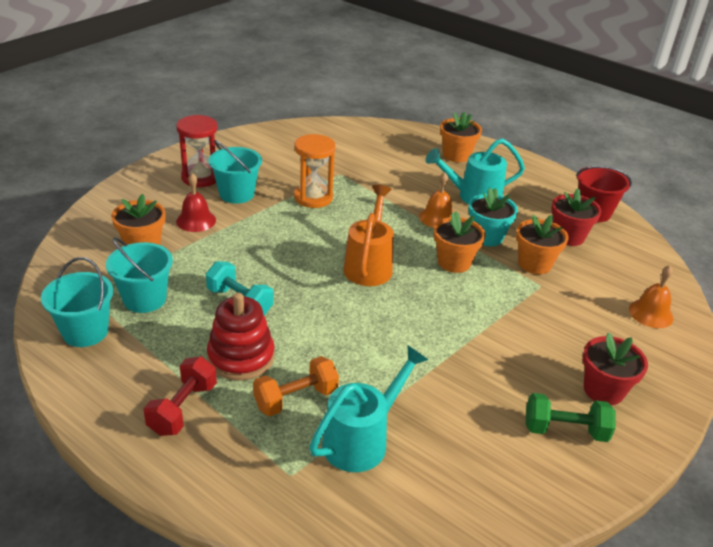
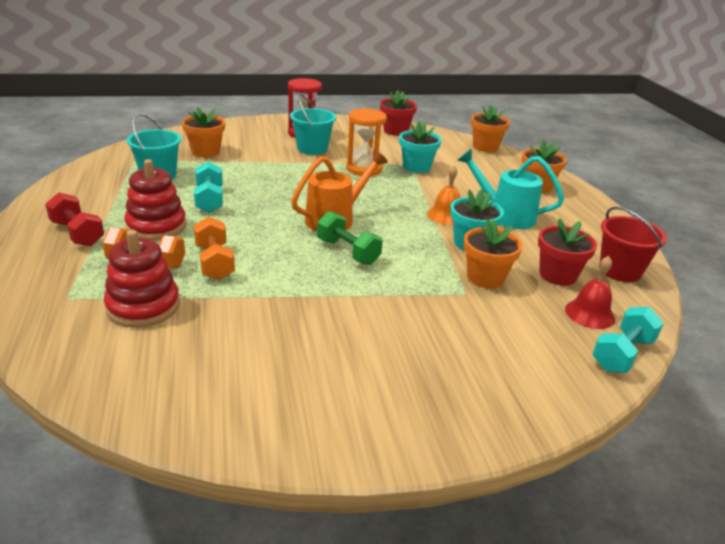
camera: 40 degrees right, 5 degrees down
(85, 332) = (100, 176): turquoise bucket -> none
(183, 409) = (77, 233): red dumbbell -> red dumbbell turned 75 degrees clockwise
(196, 220) = (260, 152): red bell -> red bell (589, 314)
(347, 363) = (215, 262): none -> orange dumbbell
(350, 175) = (416, 167): none -> turquoise flower pot
(362, 440) = (143, 306): turquoise watering can -> red stacking toy
(454, 262) = (409, 246): orange flower pot -> orange flower pot (485, 147)
(565, 430) = (303, 393): green dumbbell -> green dumbbell (348, 252)
(603, 390) = (393, 389): red flower pot -> red flower pot (395, 131)
(651, 313) = (552, 365): orange bell -> none
(669, 281) = (622, 354): none -> turquoise dumbbell

